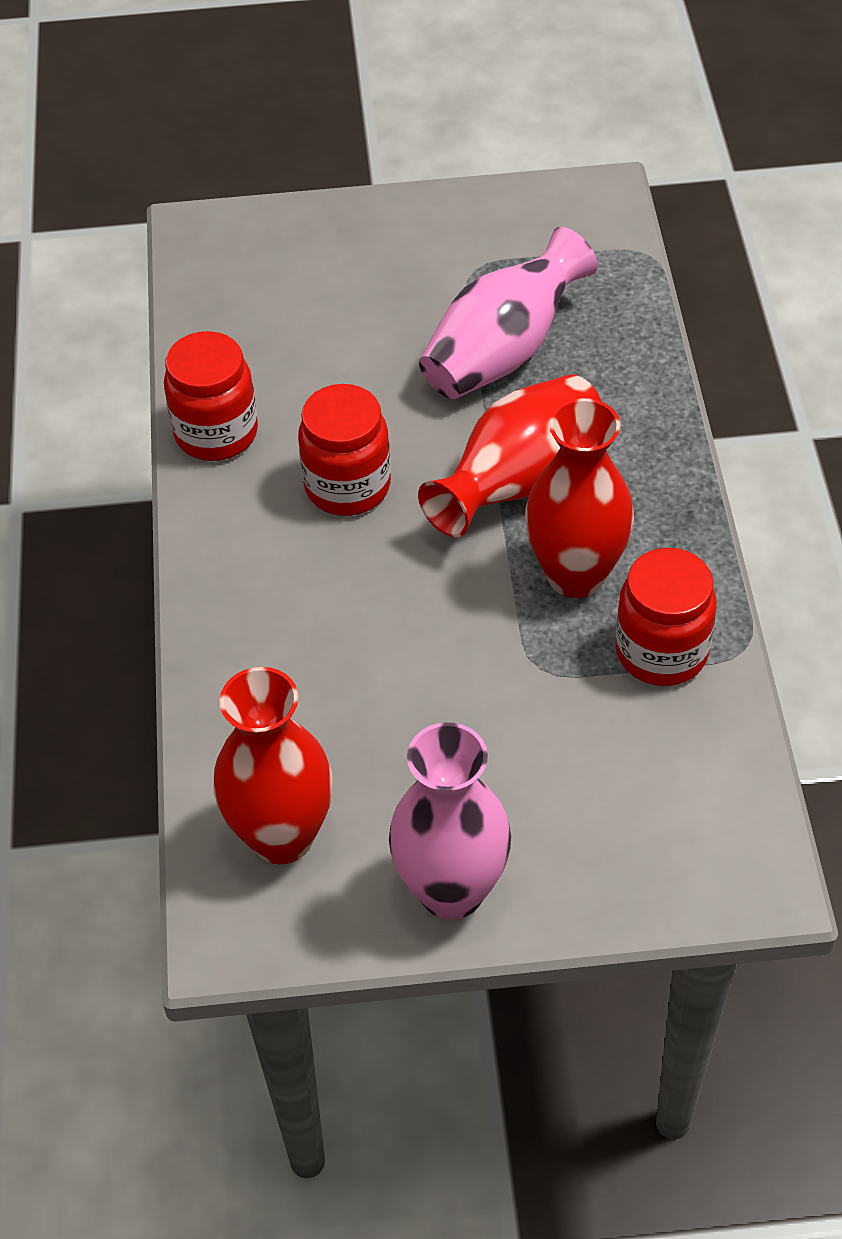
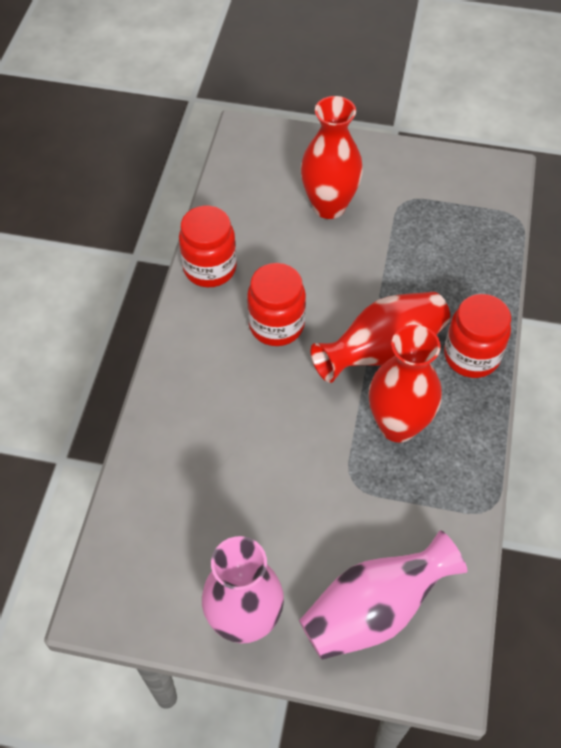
camera: 15 degrees right, 5 degrees up
(282, 836) = (154, 550): red vase -> red vase (329, 206)
(503, 352) = (403, 261): pink vase -> pink vase (374, 610)
(661, 652) = (435, 495): red jar -> red jar (471, 356)

